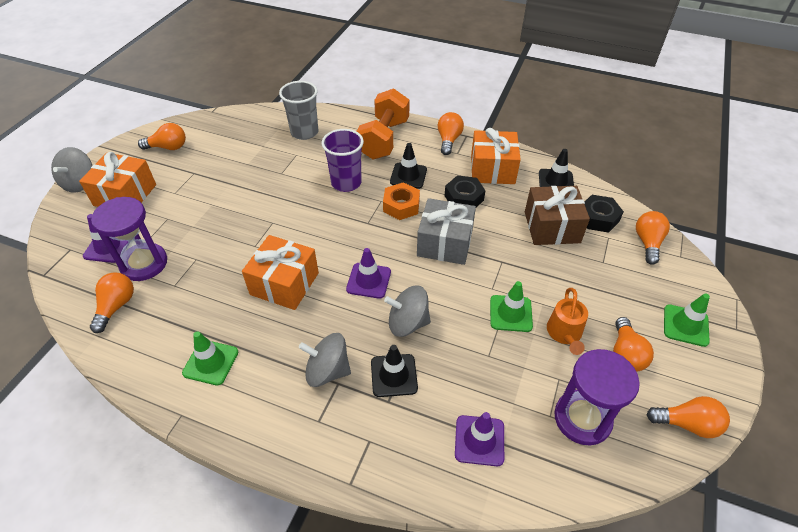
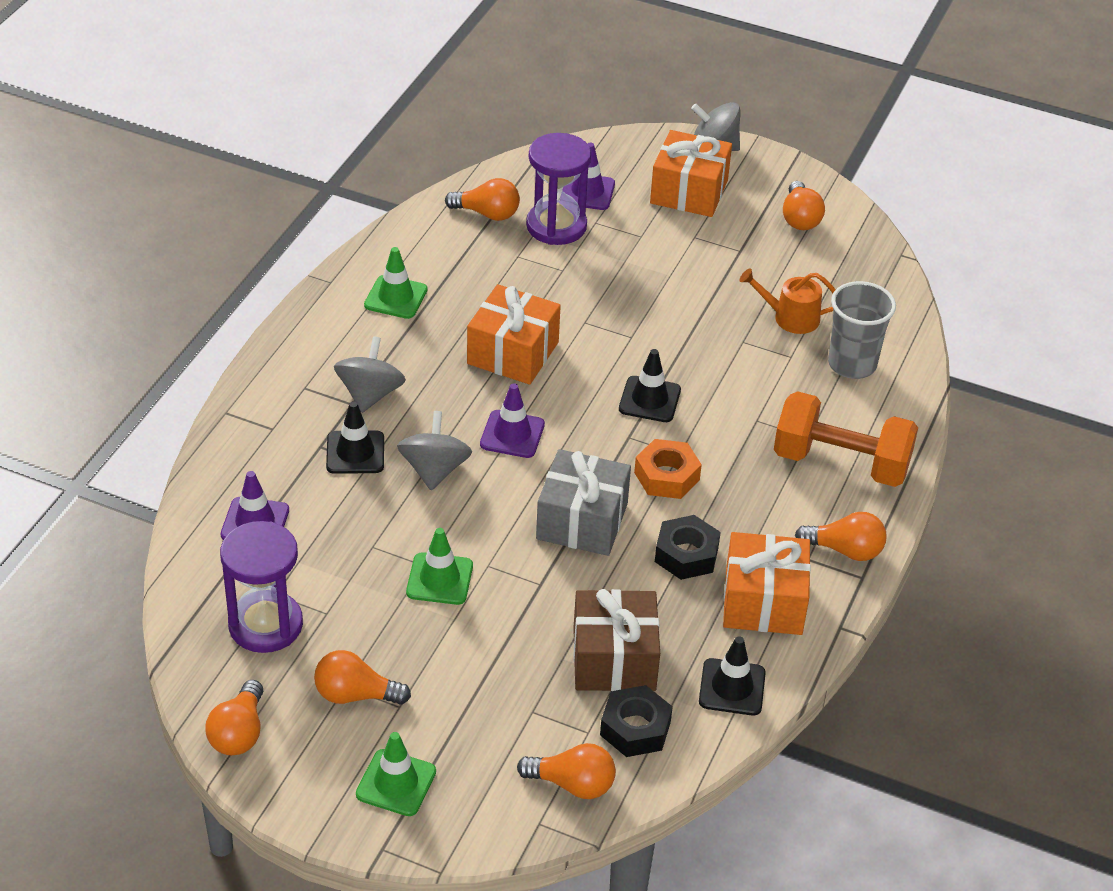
camera: 90 degrees right, 5 degrees down
(346, 183) = (721, 414): purple cup -> none
(408, 176) = (741, 489): black traffic cone -> black traffic cone (649, 399)
(564, 333) = (398, 633): orange watering can -> orange watering can (790, 318)

